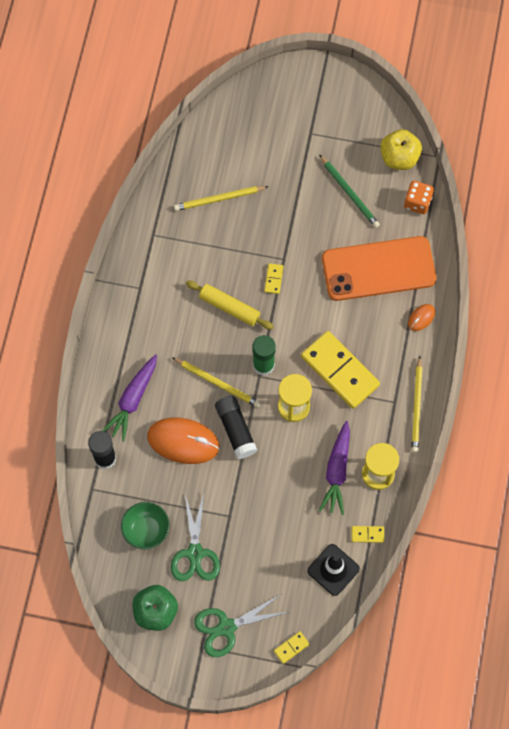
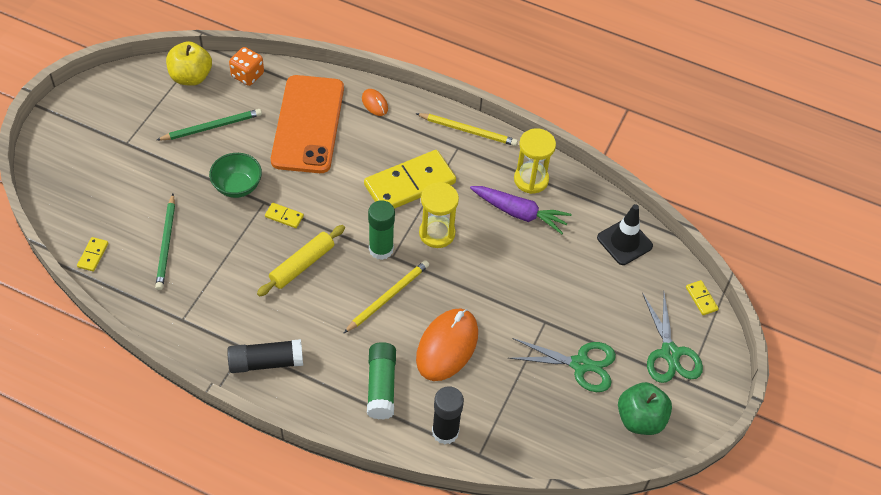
camera: 80 degrees left, 15 degrees down
(133, 400) = (381, 386): purple carrot -> green glue stick
(146, 530) = (542, 407): green bowl -> green bowl (237, 186)
(219, 199) = (166, 244): yellow pencil -> green pencil
(236, 430) = (448, 292): black glue stick -> black glue stick (266, 362)
(367, 534) = (593, 204): yellow domino -> yellow domino (93, 255)

